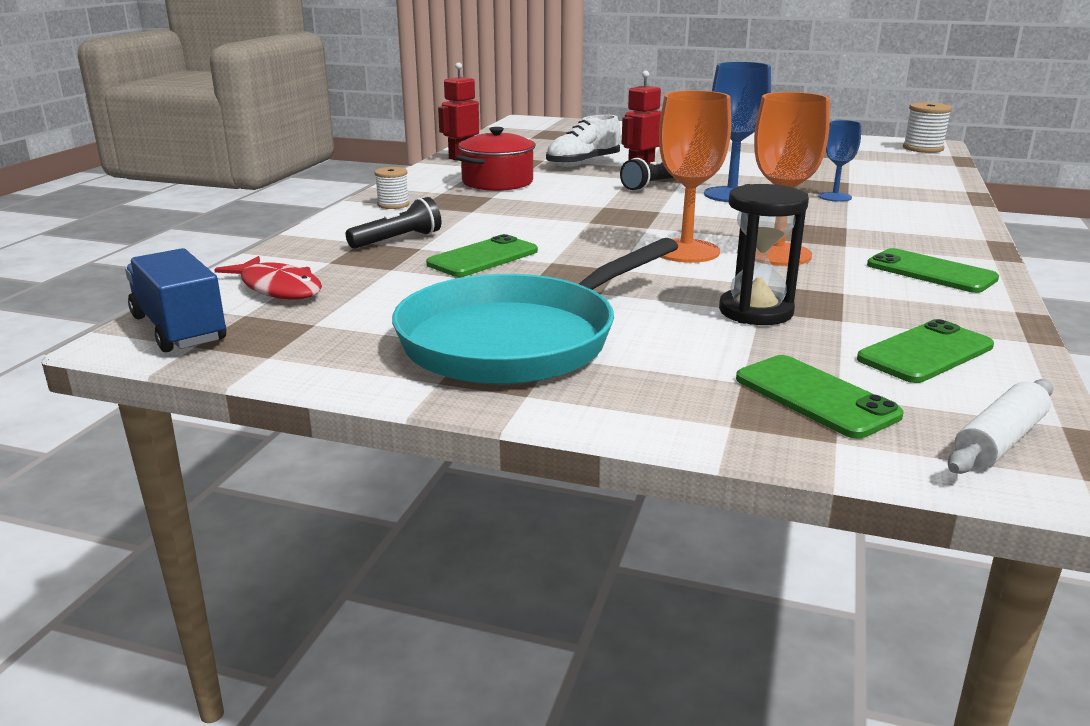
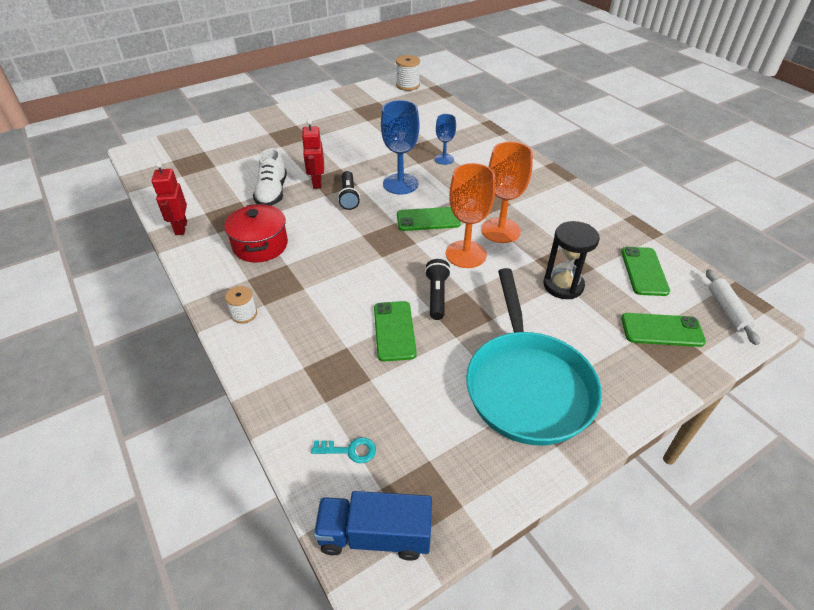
camera: 50 degrees left, 20 degrees up
(278, 288) = (350, 450): red fish -> turquoise key
(397, 240) = (320, 349): black flashlight -> black flashlight (436, 295)
(930, 272) = (565, 207): green phone -> green phone (428, 219)

